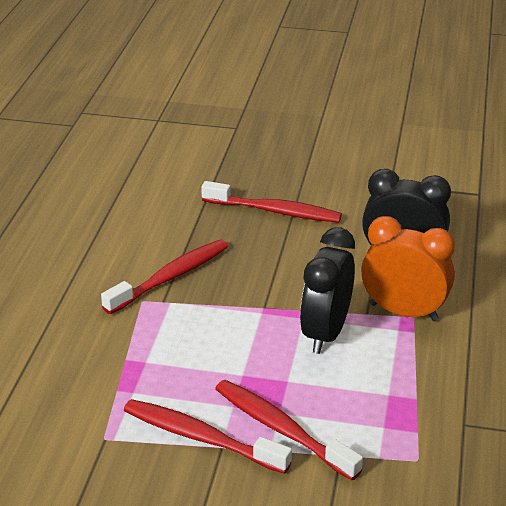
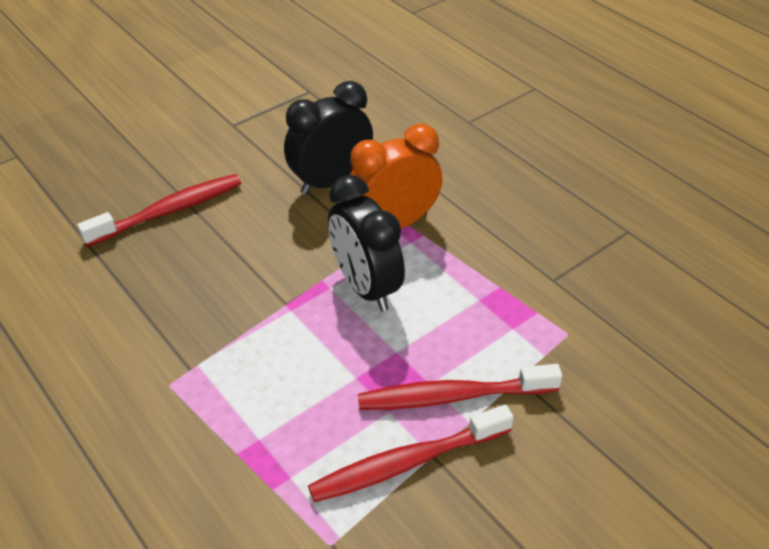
camera: 50 degrees left, 10 degrees up
(171, 277) = (163, 341): red toothbrush -> none

